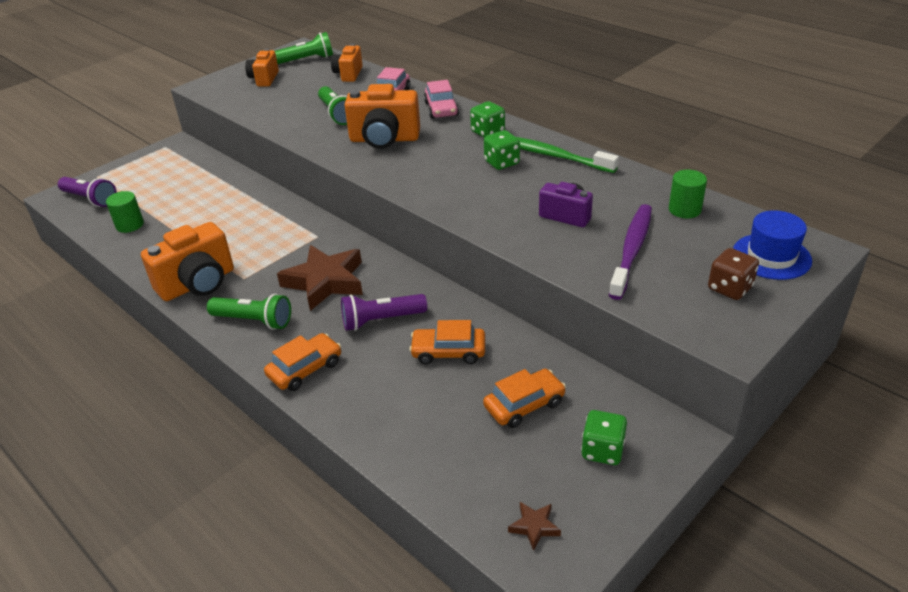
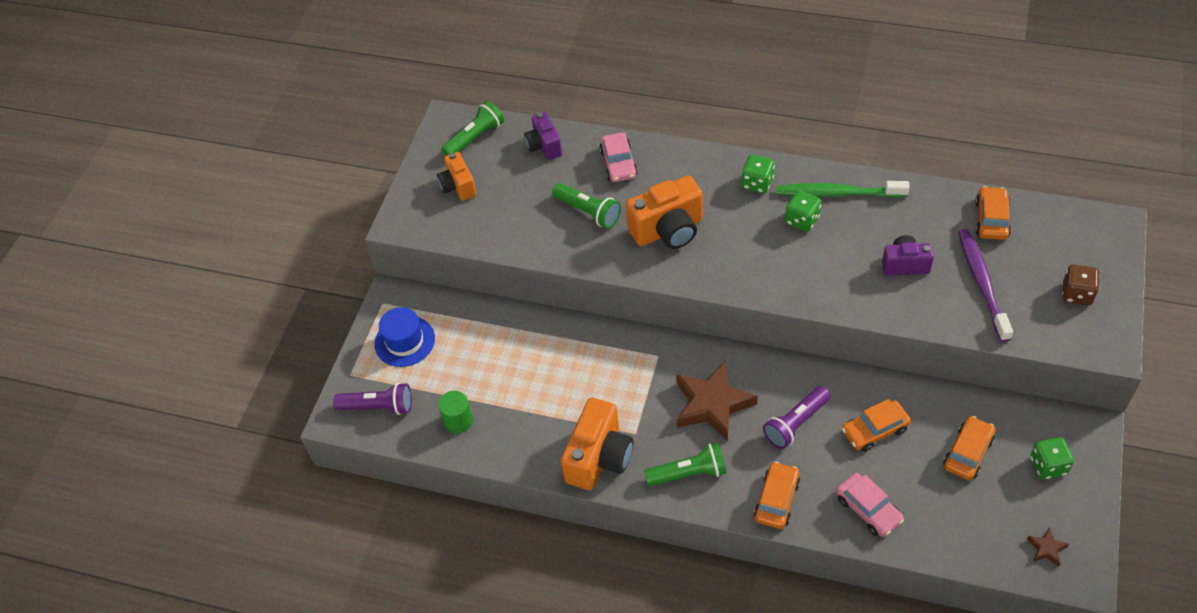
camera: 25 degrees left, 15 degrees up
(348, 74) = (544, 146): orange camera -> purple camera
(441, 109) = (686, 166): pink car -> pink car (868, 509)
(684, 210) = (991, 219): green cylinder -> orange car
(771, 256) = (1085, 247): blue hat -> blue hat (404, 341)

